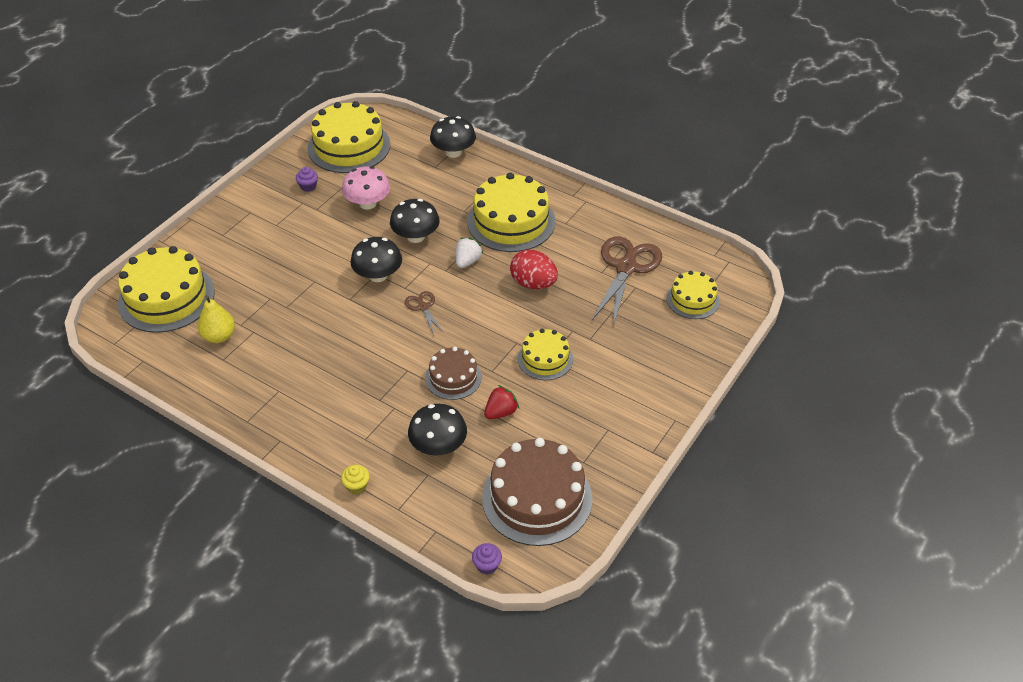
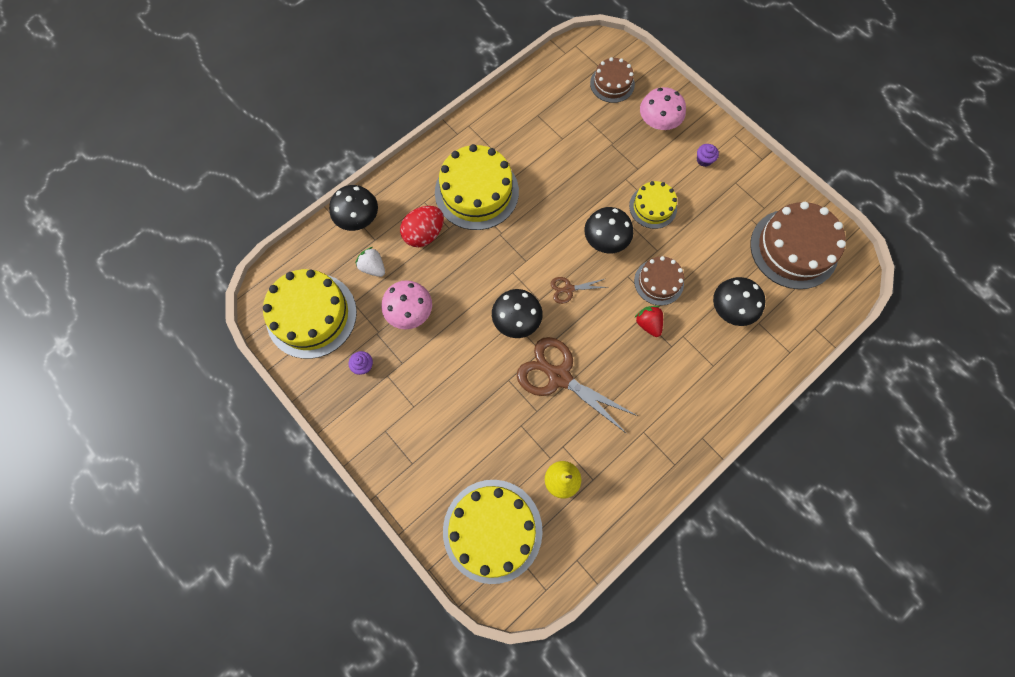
camera: 75 degrees left, 25 degrees up
(356, 485) = (762, 380): yellow cupcake -> none
(416, 236) = (472, 277): black mushroom -> black mushroom (605, 240)
(467, 261) = (519, 240): white strawberry -> white strawberry (373, 267)
(487, 565) = (850, 298): purple cupcake -> purple cupcake (704, 160)
(501, 412) = (704, 254): red strawberry -> red strawberry (648, 324)
(533, 283) = (562, 194): red egg -> red egg (424, 234)
(626, 267) = (562, 119): brown scissors -> brown scissors (559, 377)
(659, 347) = (658, 122): none -> pink mushroom
(692, 299) = (612, 84): yellow cake -> brown cake

